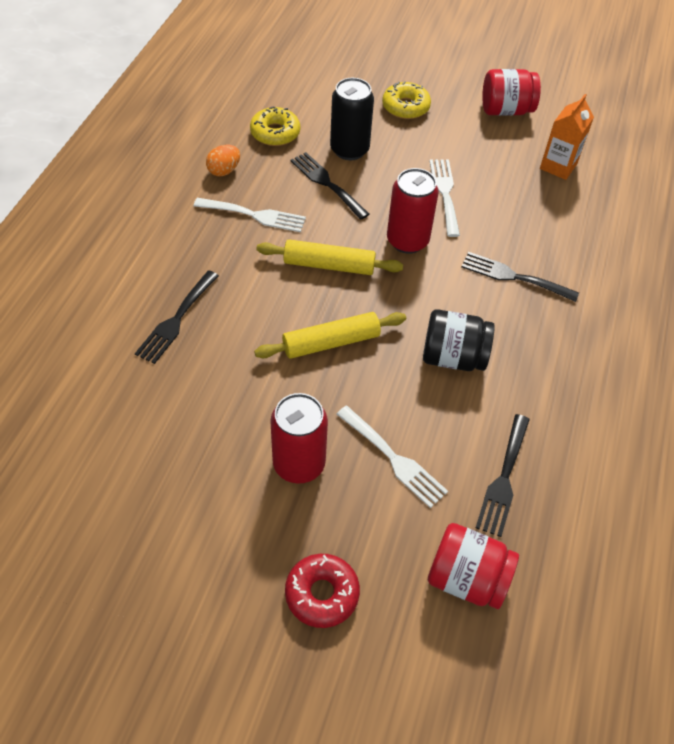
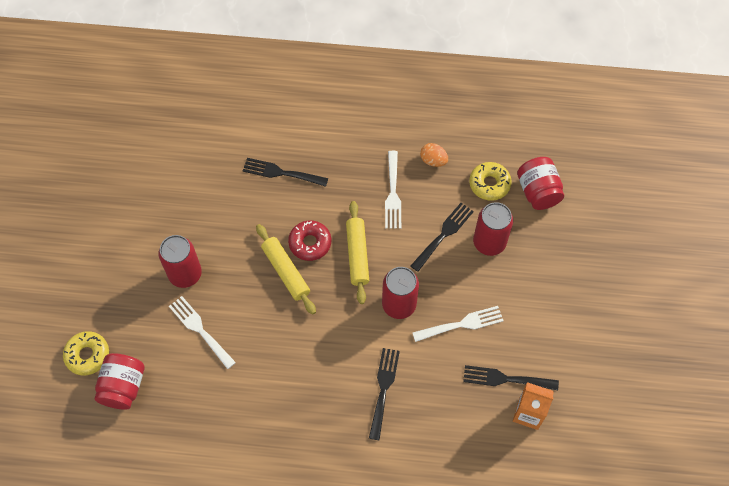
camera: 80 degrees right, 10 degrees up
(322, 594) = (101, 306): red donut -> red donut (310, 243)
(349, 150) = (489, 242): black can -> red can
(394, 459) = (200, 330): white fork -> white fork turned 105 degrees clockwise
(405, 107) = (561, 275): yellow donut -> yellow donut (87, 355)
(453, 357) = (292, 355): black jar -> none
(504, 479) = (198, 401): black fork -> black fork (505, 379)
(505, 110) = (590, 360): red jar -> red jar (538, 192)

